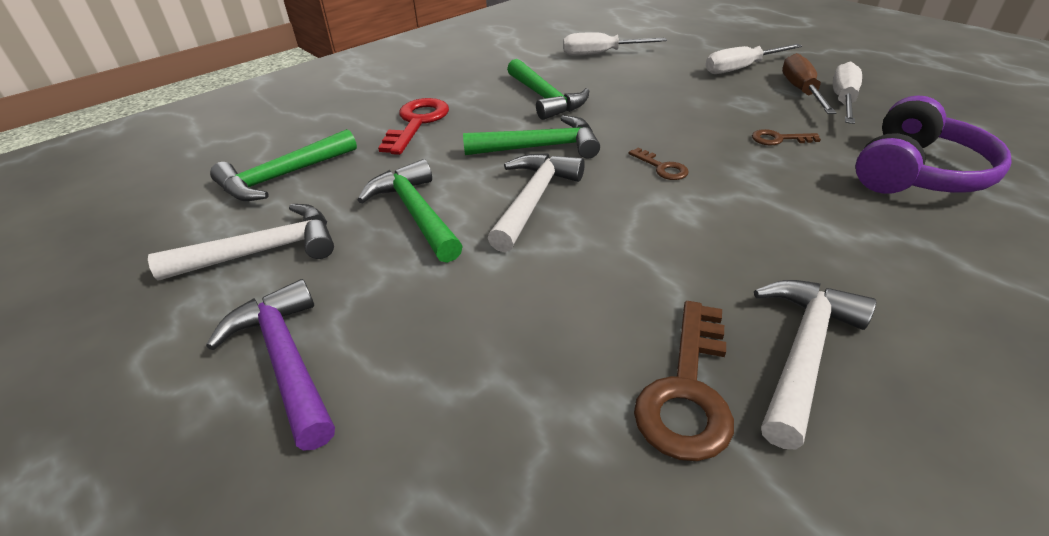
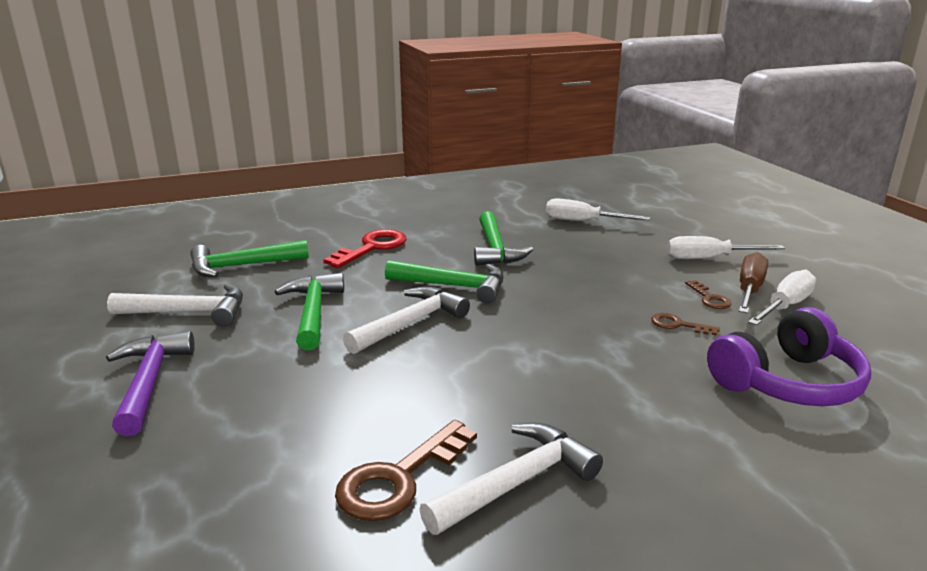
camera: 20 degrees right, 15 degrees down
(662, 167) = (542, 324): brown key -> brown key (709, 298)

